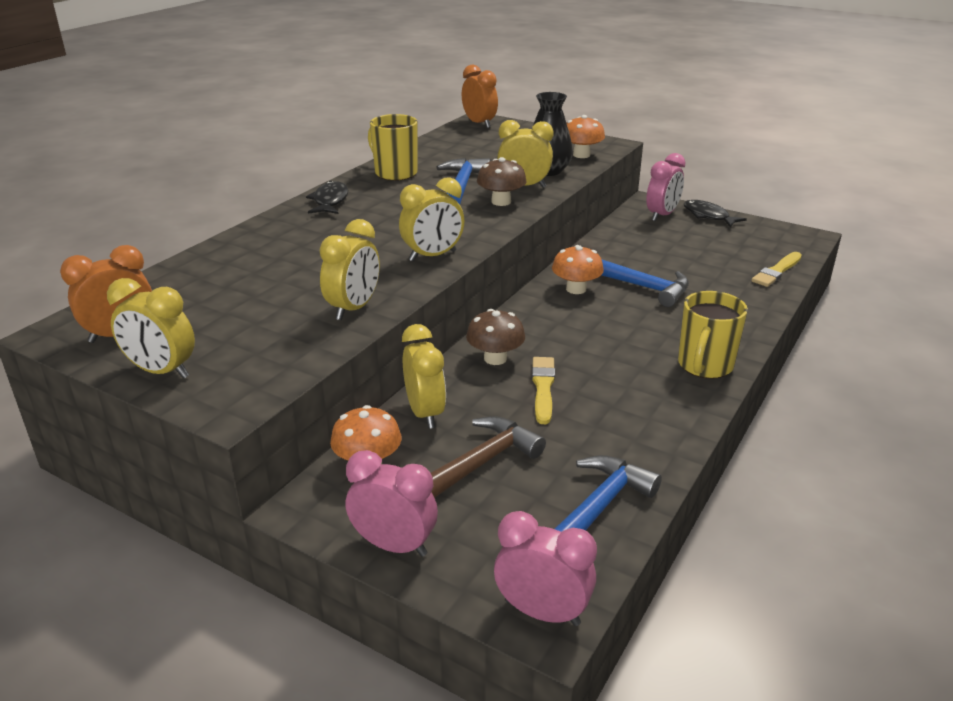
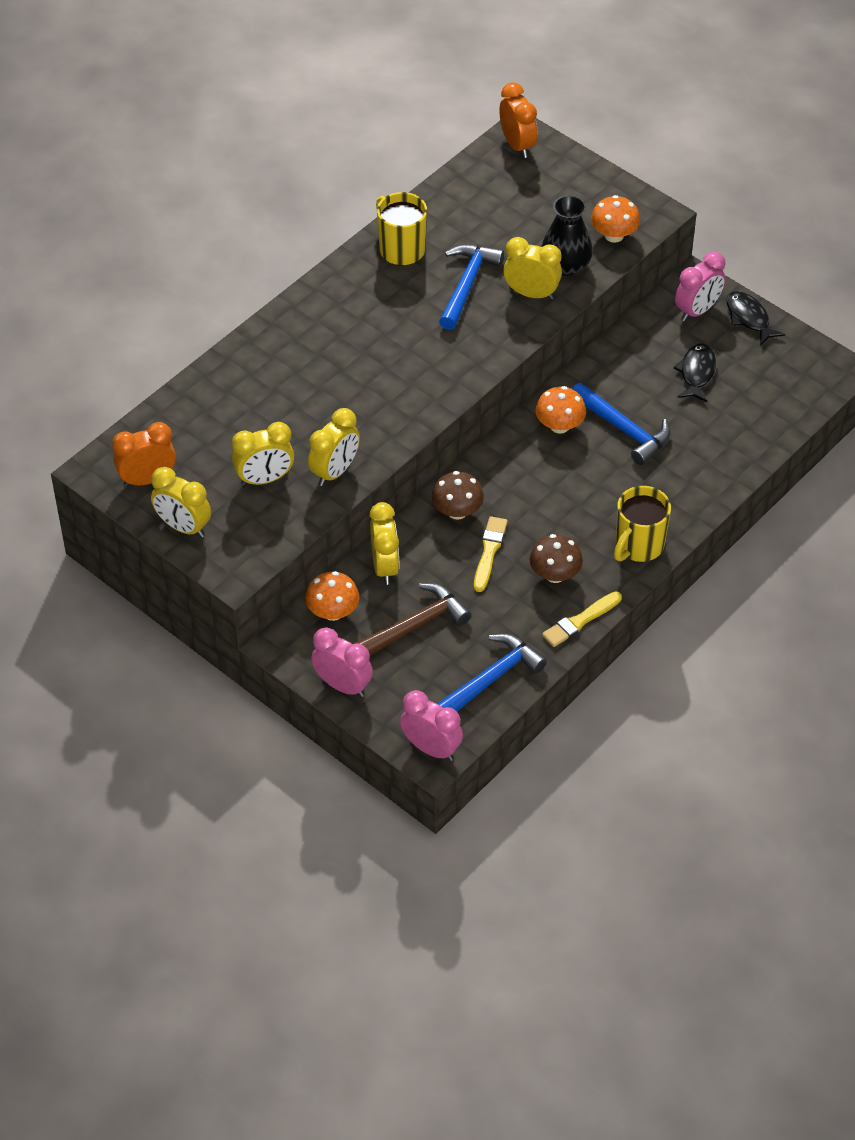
camera: 10 degrees right, 20 degrees up
(330, 201) = (328, 297): black fish -> black fish (696, 373)
(432, 256) = (414, 405): yellow clock -> yellow clock (265, 479)
(501, 202) = (500, 321): brown mushroom -> brown mushroom (555, 574)
(777, 271) = (773, 425): yellow brush -> yellow brush (580, 621)

